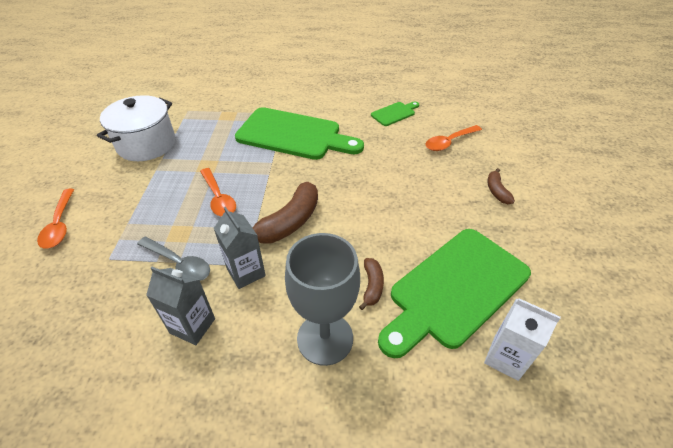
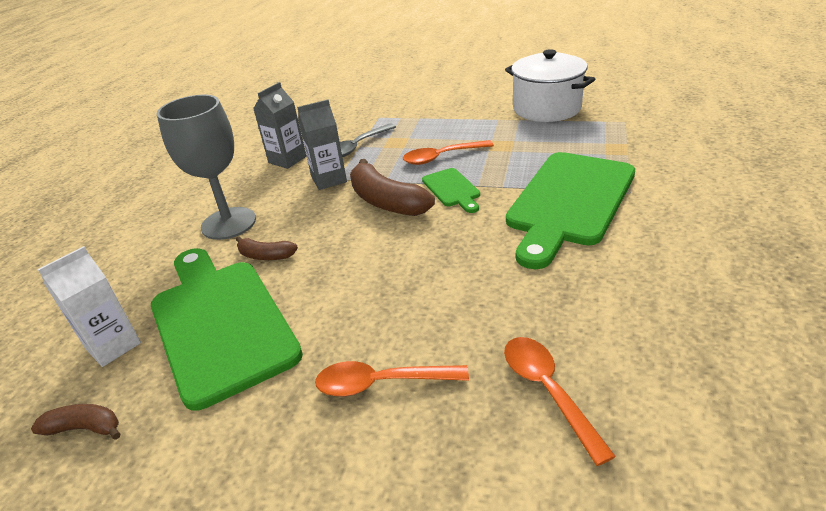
camera: 105 degrees right, 10 degrees down
(60, 224) = (428, 93): orange spoon -> orange spoon (381, 383)
(394, 113) = (655, 320): green cutting board -> green cutting board (452, 189)
(497, 191) = (378, 429): brown banana -> brown banana (85, 428)

